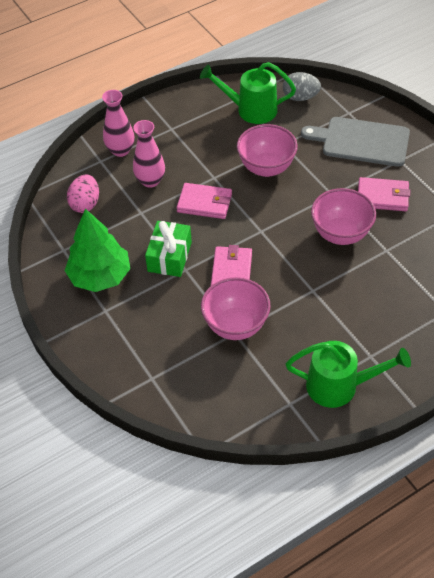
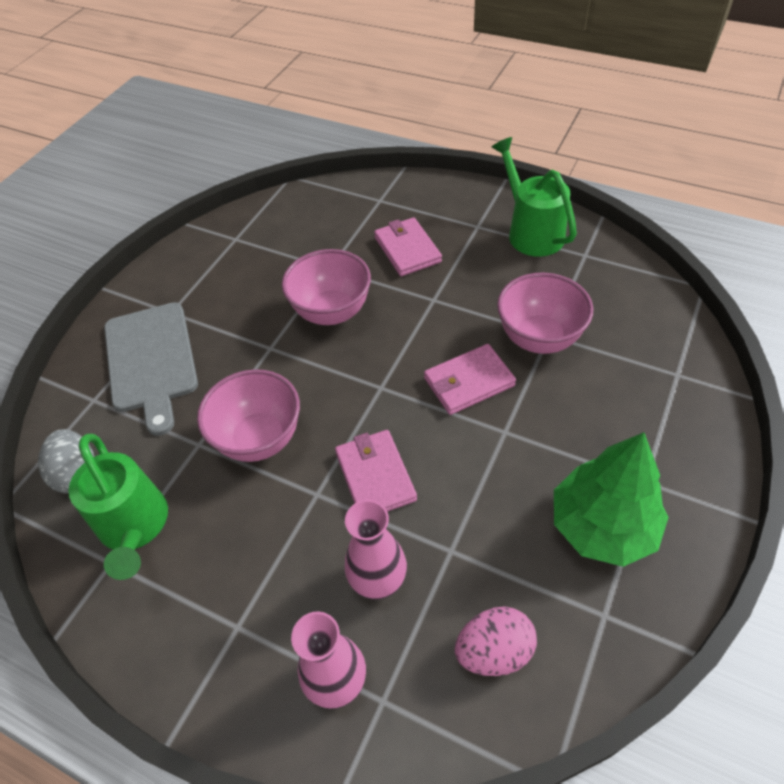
camera: 120 degrees left, 0 degrees up
(169, 256) = (499, 461): green gift -> none
(382, 196) = (245, 302): pink wallet -> pink wallet (407, 250)

